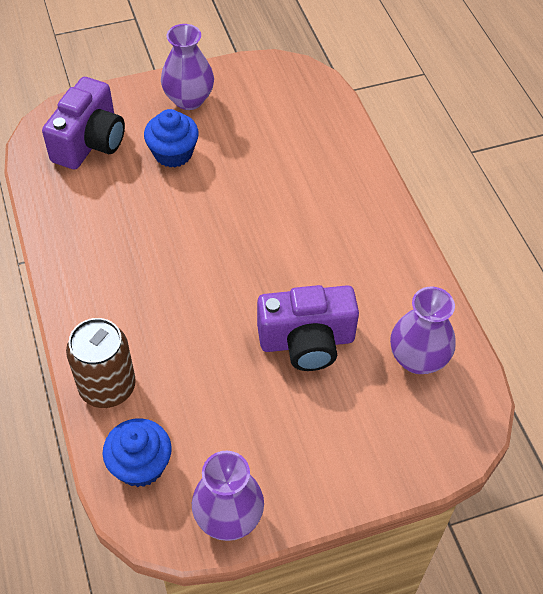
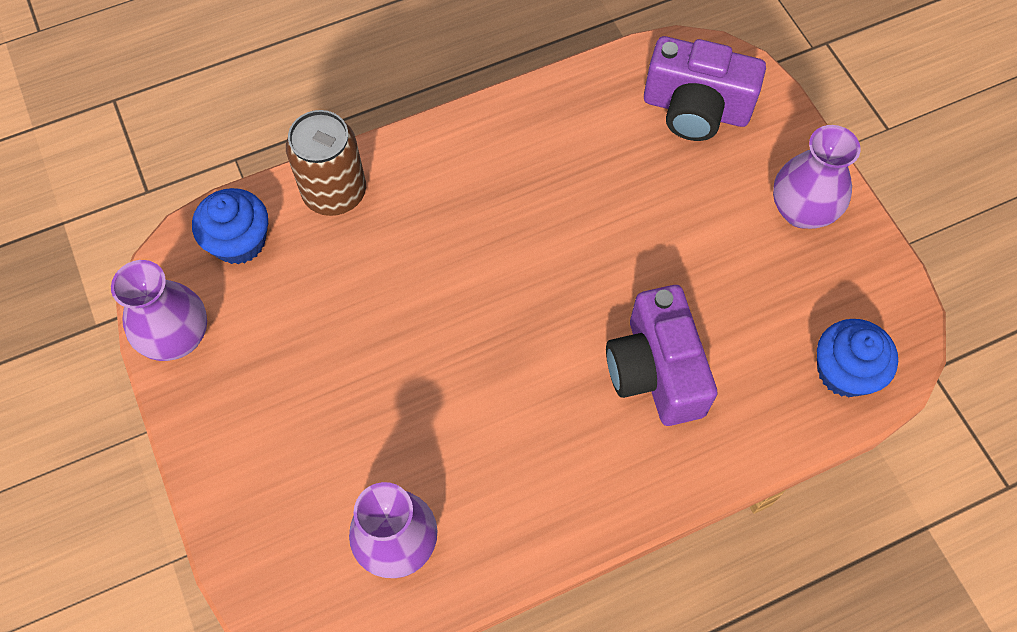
camera: 85 degrees right, 10 degrees up
(173, 153) = (697, 206): blue cupcake -> blue cupcake (844, 371)
(307, 341) = (413, 400): purple camera -> purple camera (656, 371)

